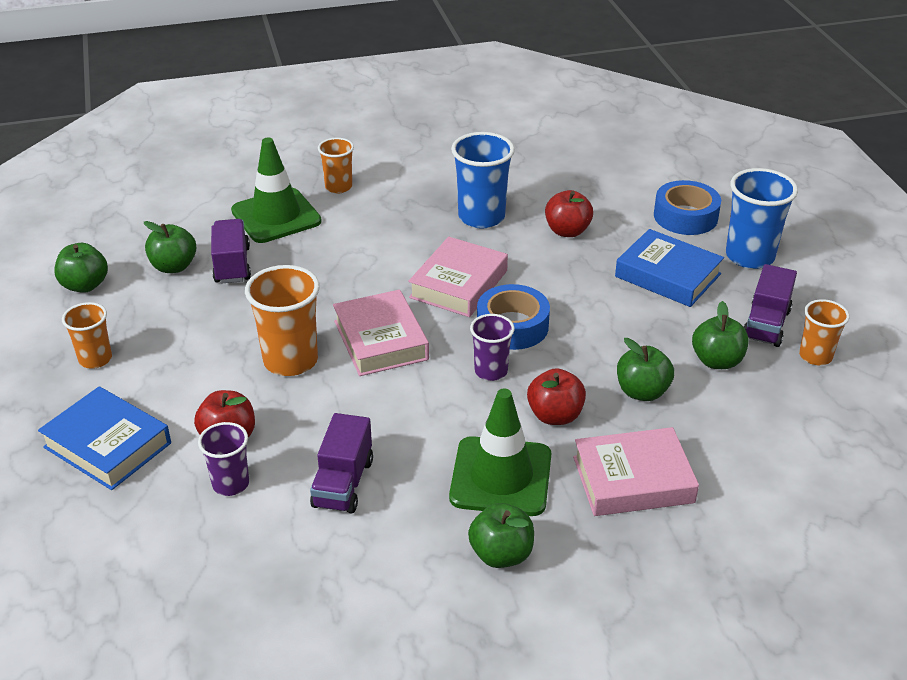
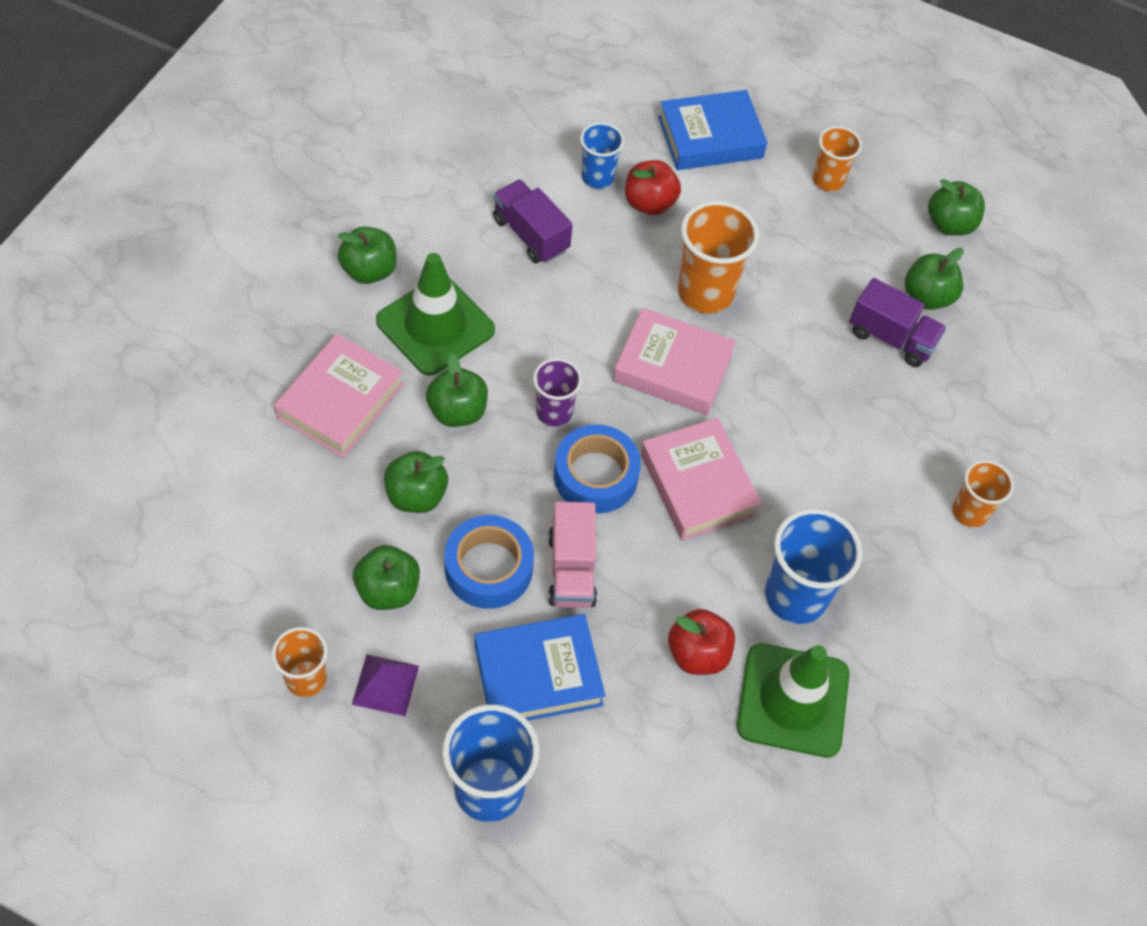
camera: 125 degrees right, 20 degrees up
(231, 484) = (597, 177): purple cup -> blue cup
(276, 216) = (954, 422): green traffic cone -> green traffic cone (793, 700)
(555, 415) = (457, 411): red apple -> green apple
(588, 299) = (571, 569): none -> pink truck
(685, 216) = (615, 801): blue tape -> blue tape (488, 568)
(766, 324) = (385, 684): purple truck -> purple pyramid

